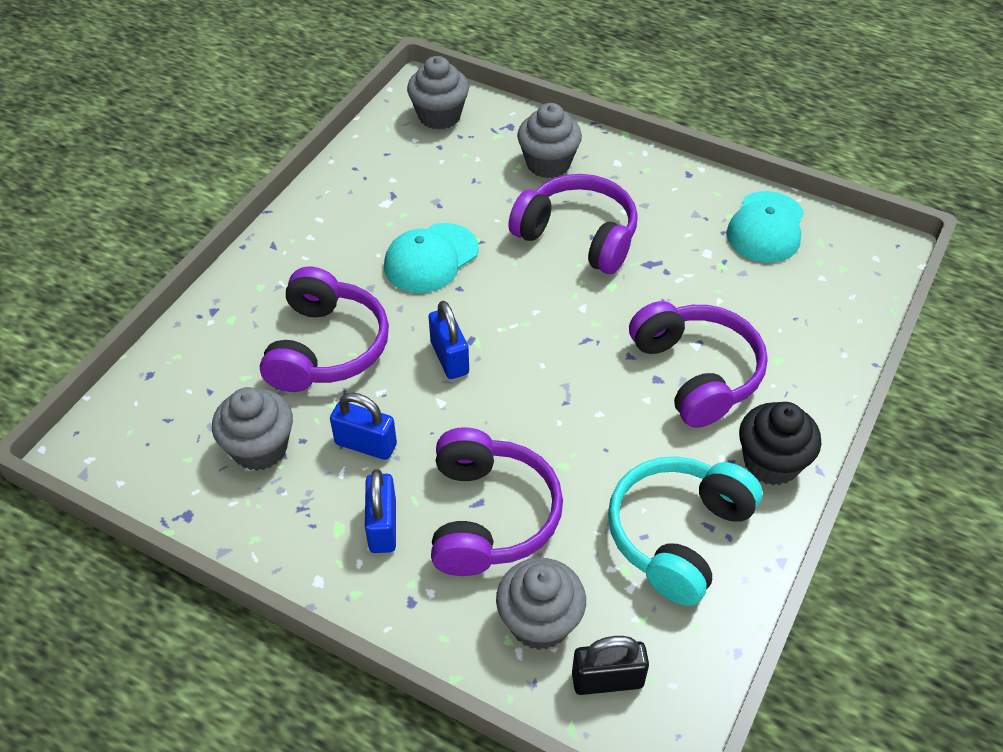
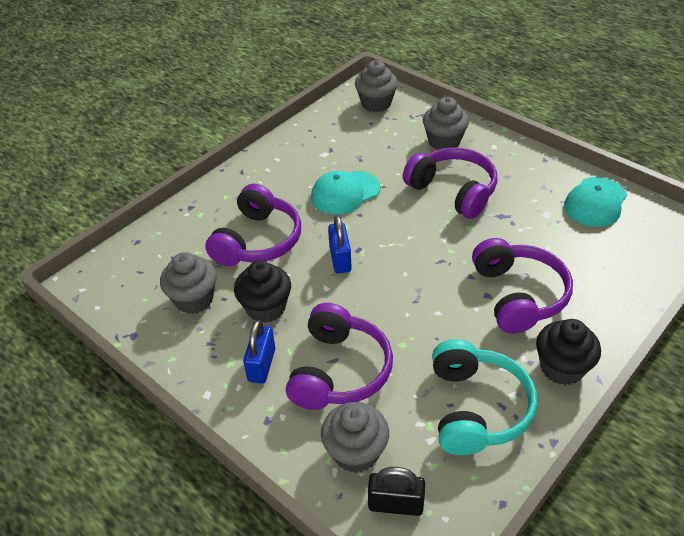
camera: 15 degrees right, 5 degrees down
(366, 444) = (266, 308): blue padlock -> black cupcake
(678, 535) = (476, 408): turquoise headphones -> turquoise headphones turned 135 degrees clockwise

